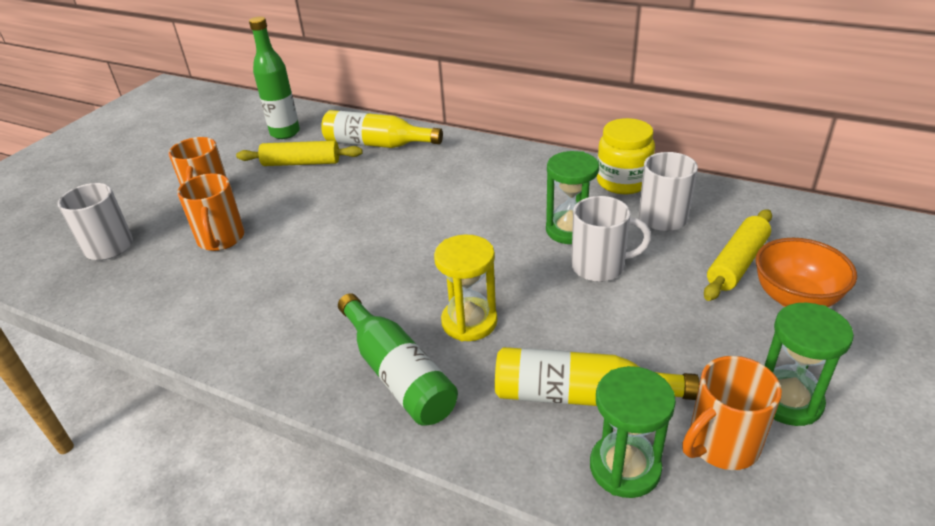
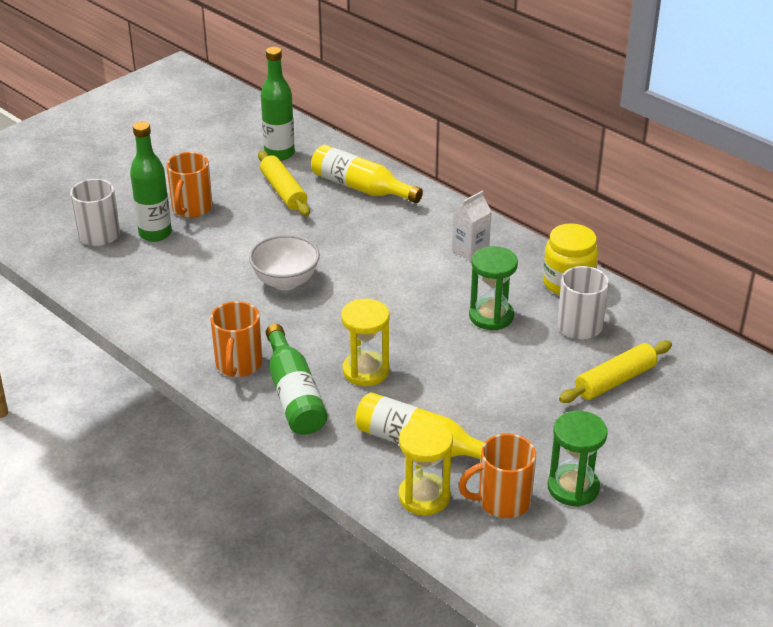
camera: 15 degrees right, 0 degrees up
(174, 231) = (155, 233): none -> green bottle
(221, 239) = (192, 251): orange mug -> orange mug (238, 365)
(301, 163) = (283, 191): yellow rolling pin -> yellow rolling pin turned 45 degrees clockwise
(336, 246) = (285, 281): none -> white bowl
(512, 174) = (470, 250): none -> white carton
(600, 266) = (497, 354): white mug -> none
(625, 467) = (424, 496): green hourglass -> yellow hourglass
(795, 298) = (640, 420): orange bowl -> none

